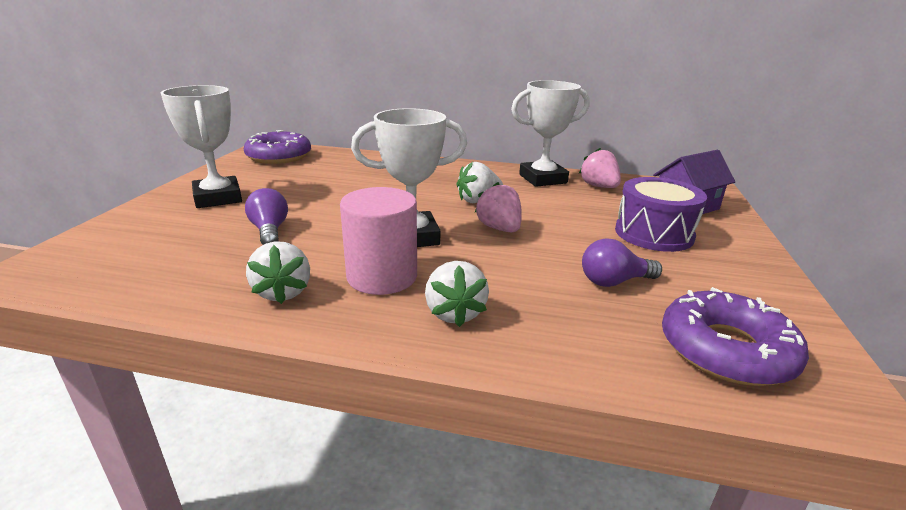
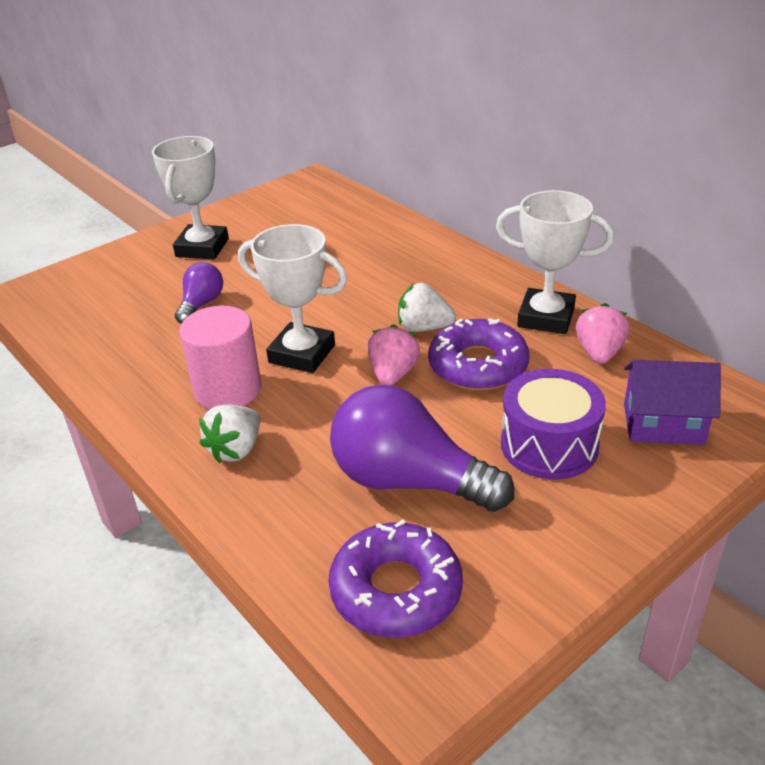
camera: 40 degrees right, 10 degrees up
(279, 156) = (308, 198): purple donut -> purple donut (478, 365)
(283, 292) = (147, 376): white strawberry -> none
(614, 281) = (409, 481): purple light bulb -> purple light bulb, size x1.95

